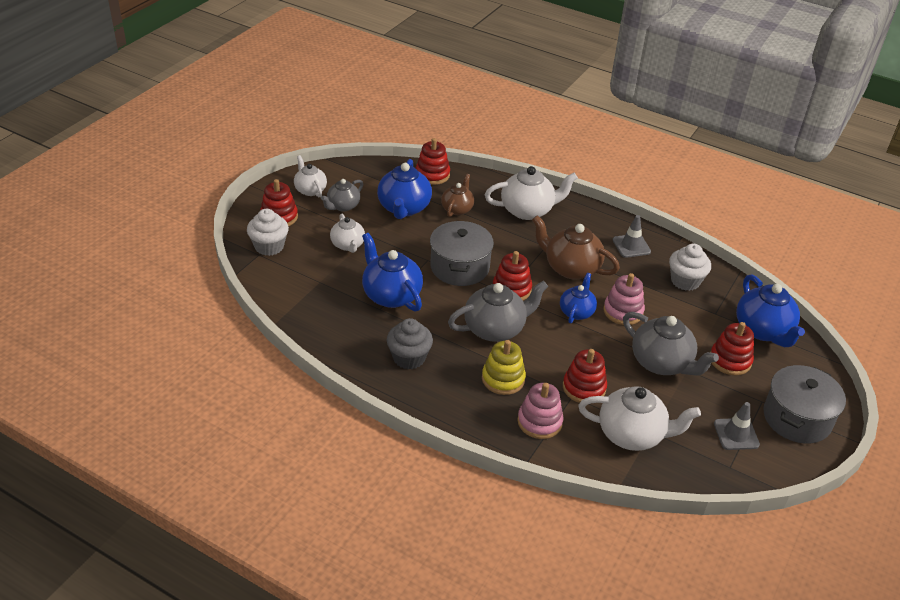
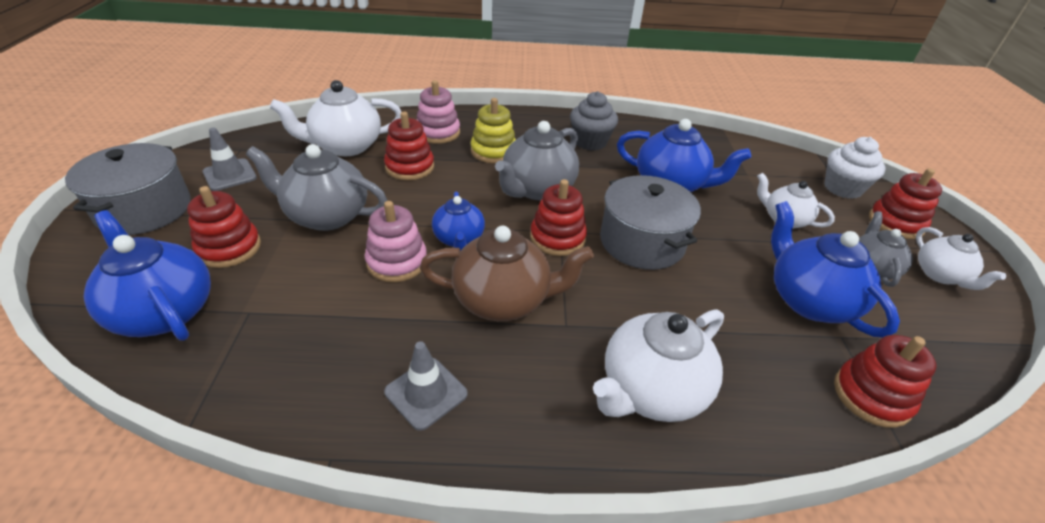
camera: 150 degrees right, 0 degrees up
(310, 190) = (940, 275): white teapot -> white teapot turned 45 degrees clockwise
(457, 209) = (749, 335): brown teapot -> none
(685, 281) = (306, 354): white cupcake -> none

